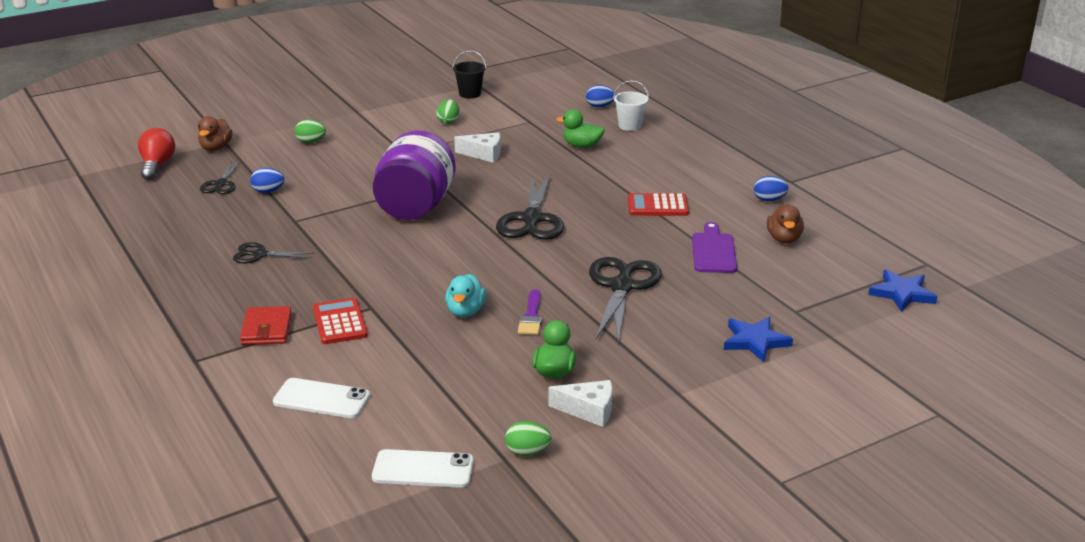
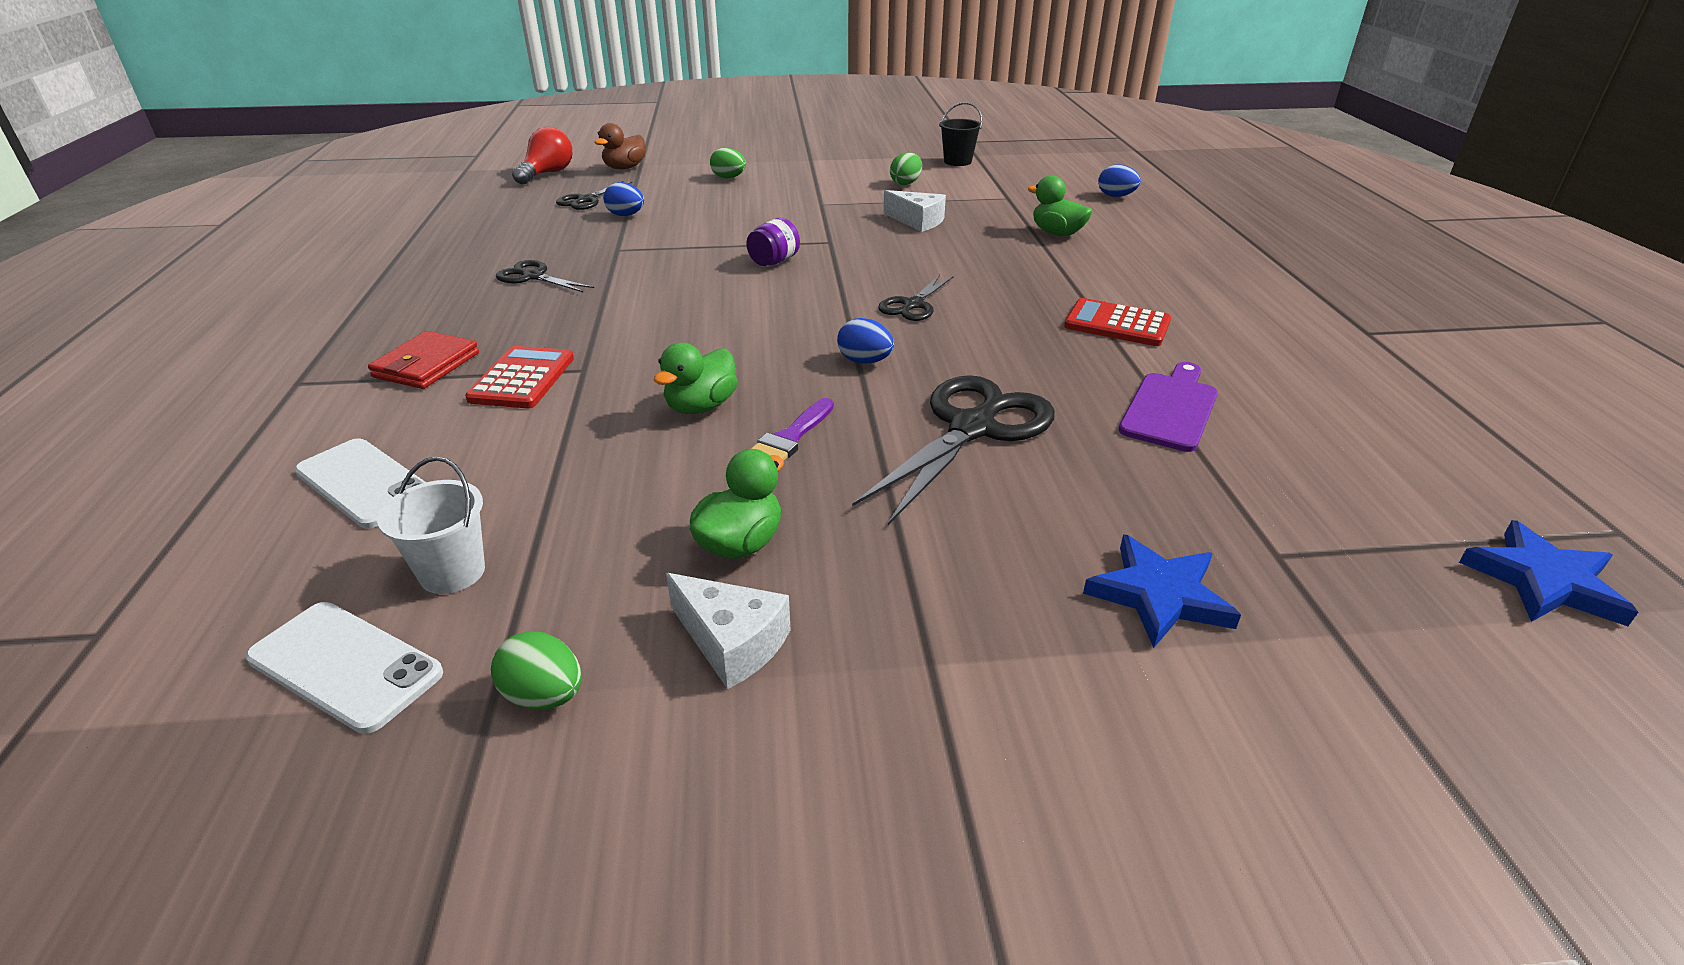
camera: 25 degrees right, 5 degrees up
(415, 207) = (774, 261): purple jar -> purple jar, size x0.40
(465, 311) = (701, 406): turquoise duck -> green duck
(532, 219) = (913, 305): black scissors -> black scissors, size x0.54
(629, 126) = (1143, 222): white bucket -> white bucket (452, 572)
(769, 200) = (1315, 351): blue egg -> blue egg (864, 361)
(784, 239) = (1314, 417): brown duck -> none

